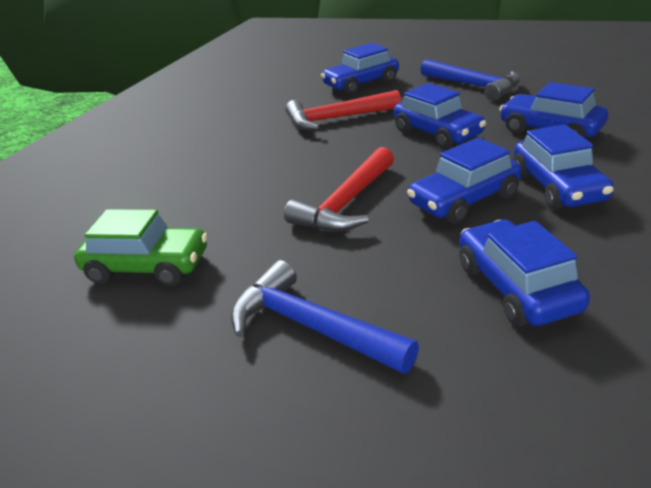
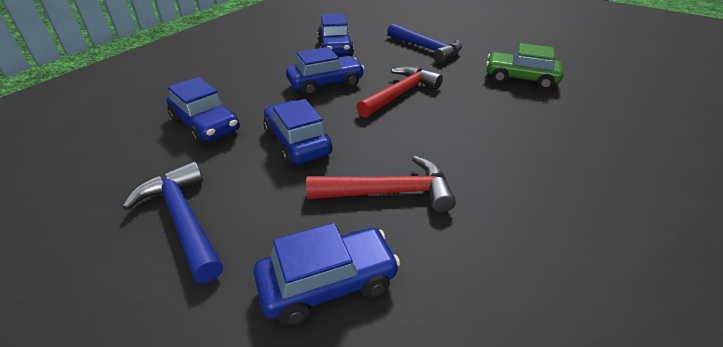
camera: 175 degrees left, 5 degrees up
(557, 187) = (264, 82): blue car -> none

